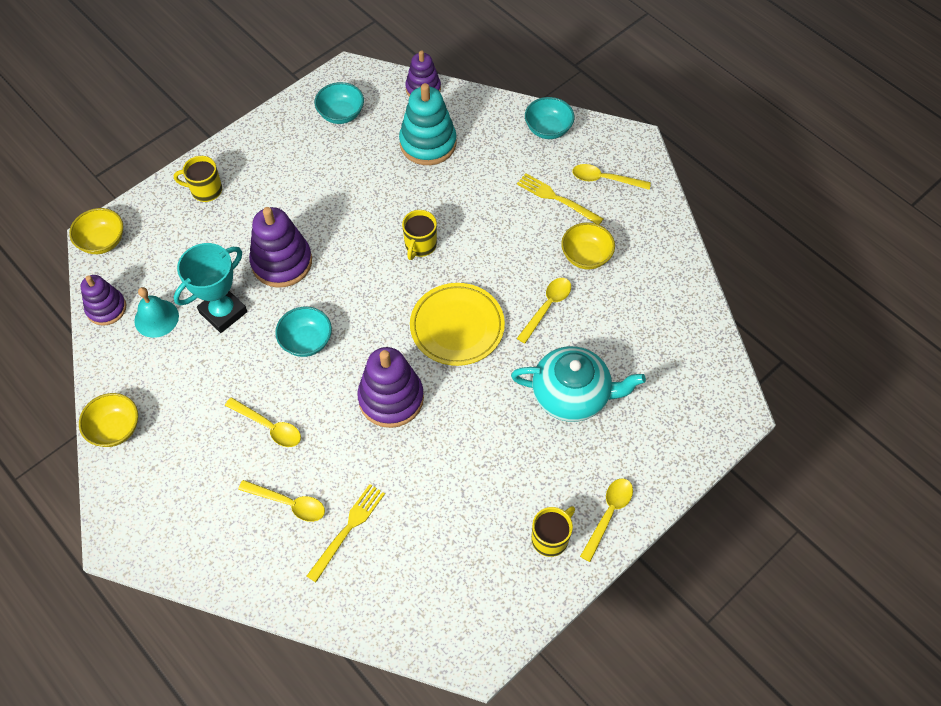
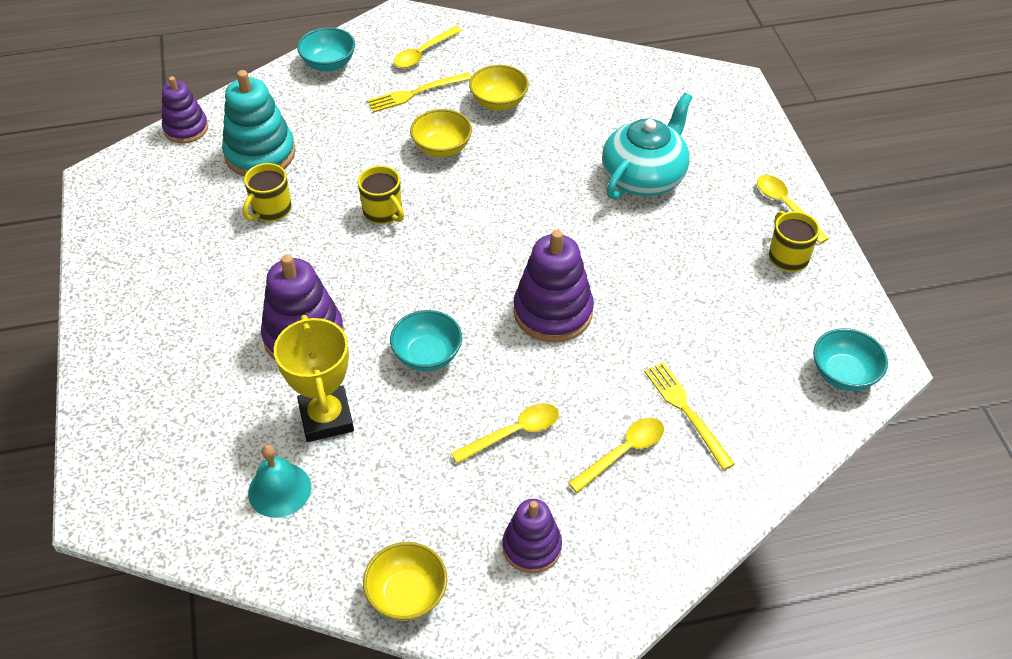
camera: 60 degrees left, 10 degrees down
(102, 241) = (112, 507): yellow bowl -> yellow bowl (442, 148)
(106, 308) = (220, 540): purple stacking toy -> purple stacking toy (532, 547)
(205, 190) = (135, 369): yellow mug -> yellow mug (271, 210)
(223, 312) = (326, 418): turquoise trophy -> yellow trophy
(341, 114) = (150, 205): turquoise bowl -> turquoise bowl (843, 374)
(457, 327) = (506, 225): yellow plate -> none
(547, 307) = (534, 152): yellow spoon -> none

